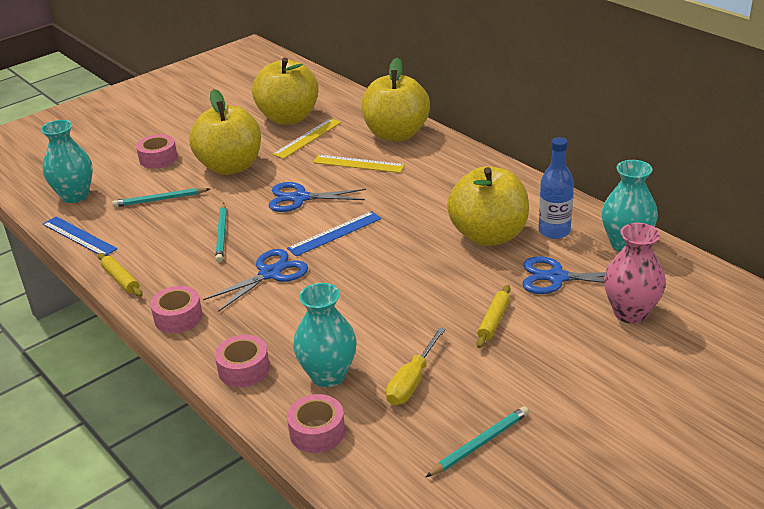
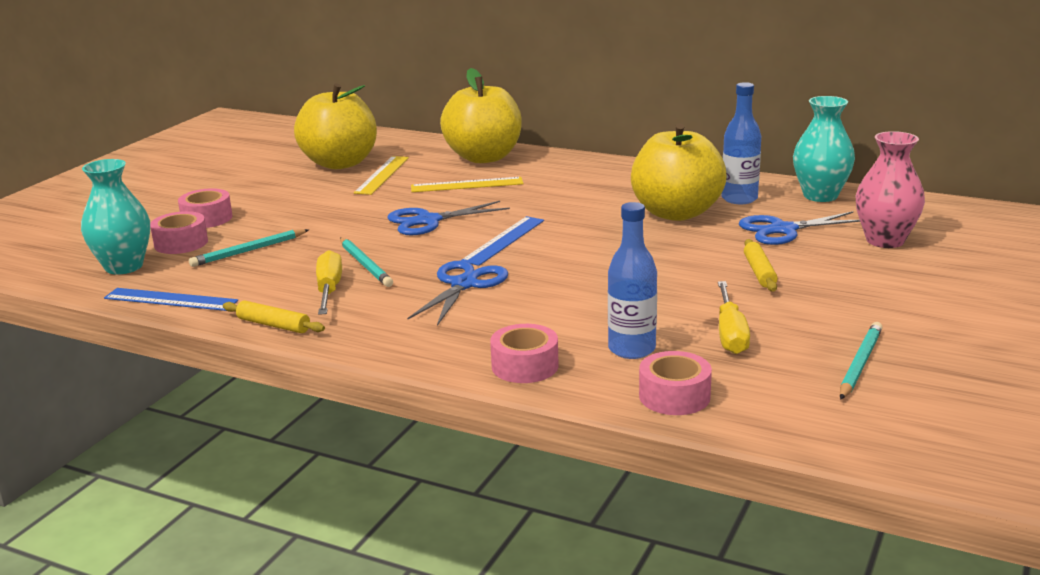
camera: 25 degrees left, 10 degrees down
(178, 317) = (390, 341): pink tape -> pink tape (181, 243)
(180, 254) = (329, 290): none -> yellow screwdriver
(230, 167) = (311, 210): yellow apple -> none
(328, 375) = (631, 349): turquoise vase -> blue bottle

